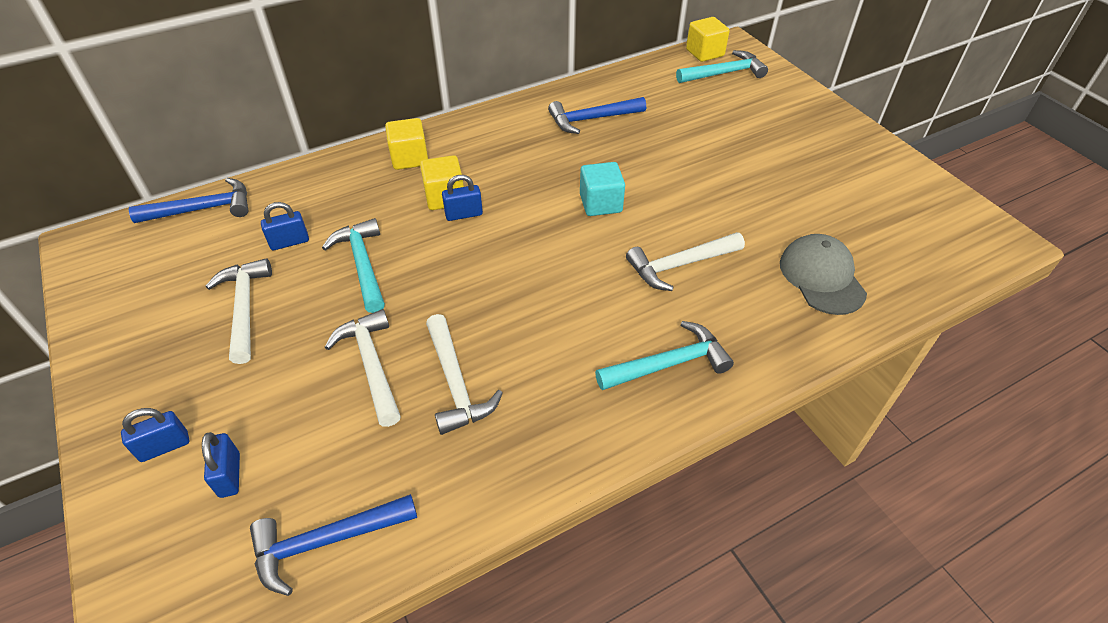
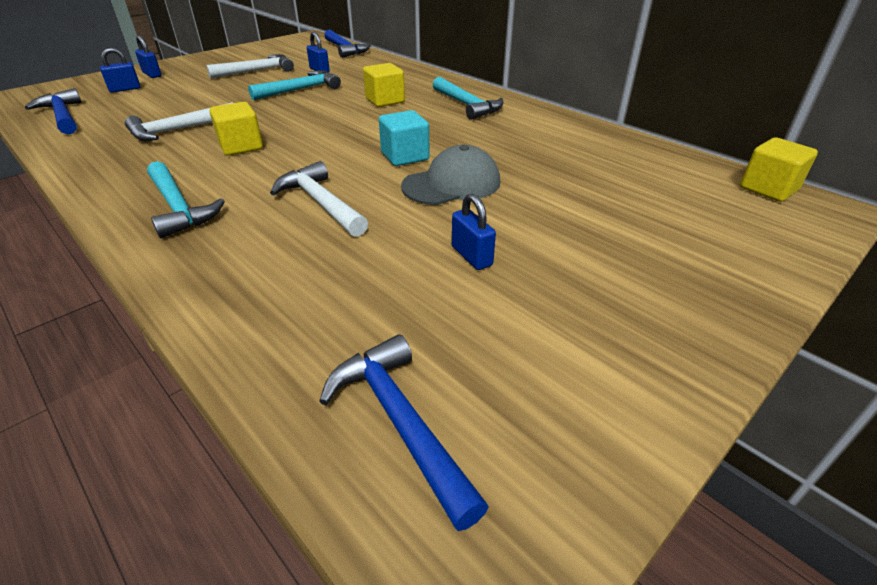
camera: 75 degrees right, 10 degrees down
(371, 365) = (202, 106): white hammer -> none
(409, 158) = (428, 84): yellow cube -> yellow cube (241, 146)
(464, 214) = (366, 109): blue padlock -> blue padlock (471, 256)
(592, 119) = (542, 139): blue hammer -> blue hammer (400, 422)
(724, 73) = (734, 206): turquoise hammer -> turquoise hammer (467, 105)
(821, 277) = (314, 303): grey cap -> grey cap (452, 184)

